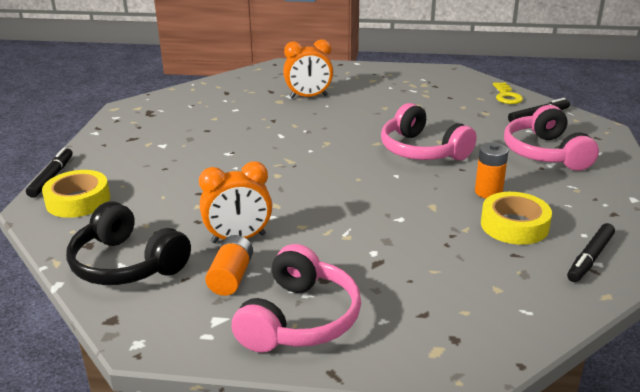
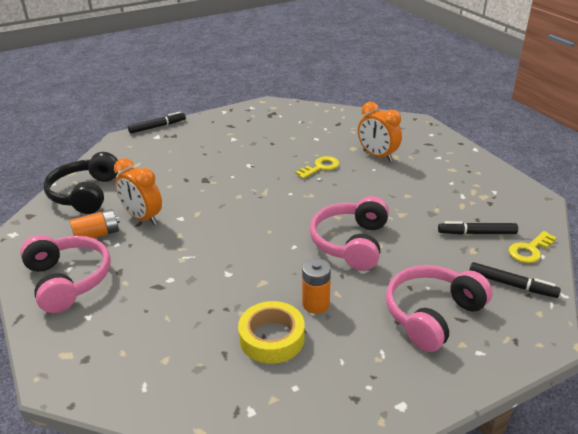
camera: 55 degrees right, 5 degrees up
(78, 201) = (139, 147): yellow tape -> none
(288, 124) = (320, 167): none -> yellow key
(299, 319) = (68, 280): pink headphones -> pink headphones turned 105 degrees counterclockwise
(590, 258) = (255, 403): black marker -> black marker (476, 233)

